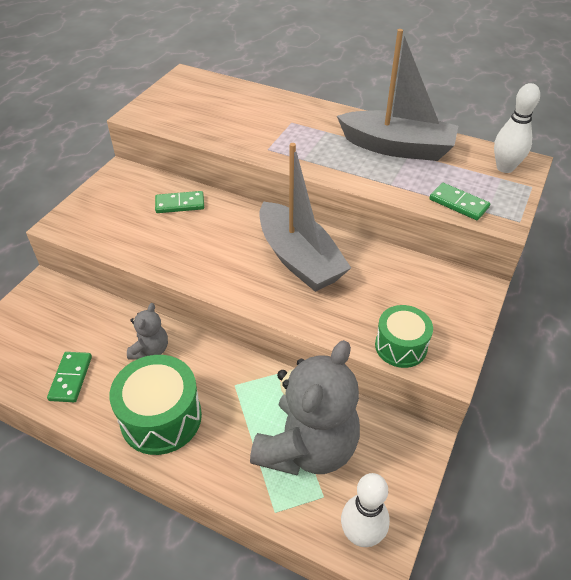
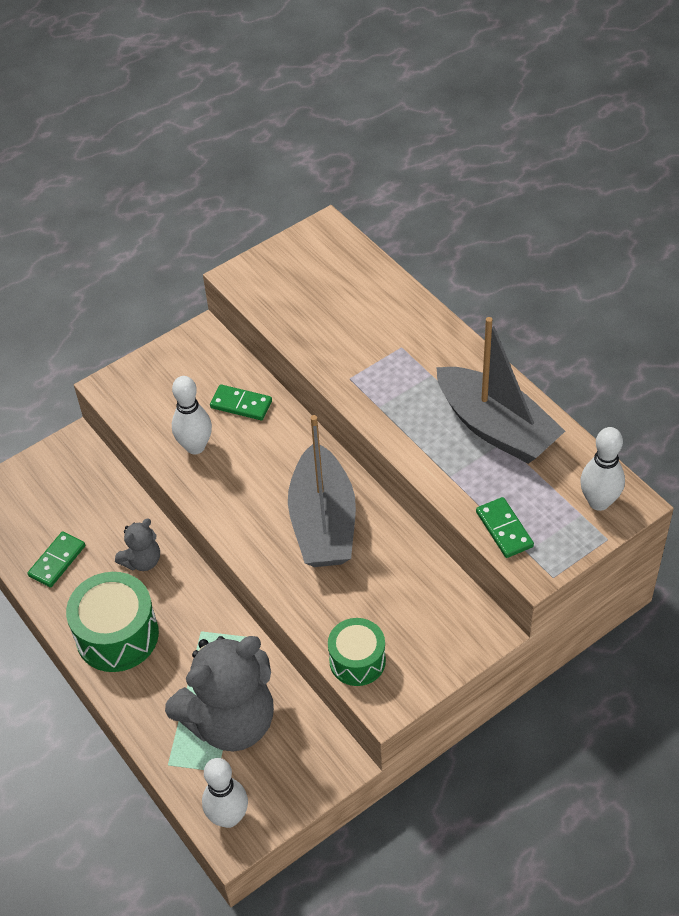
camera: 30 degrees right, 5 degrees up
(160, 242) = (195, 446): none -> white bowling pin

